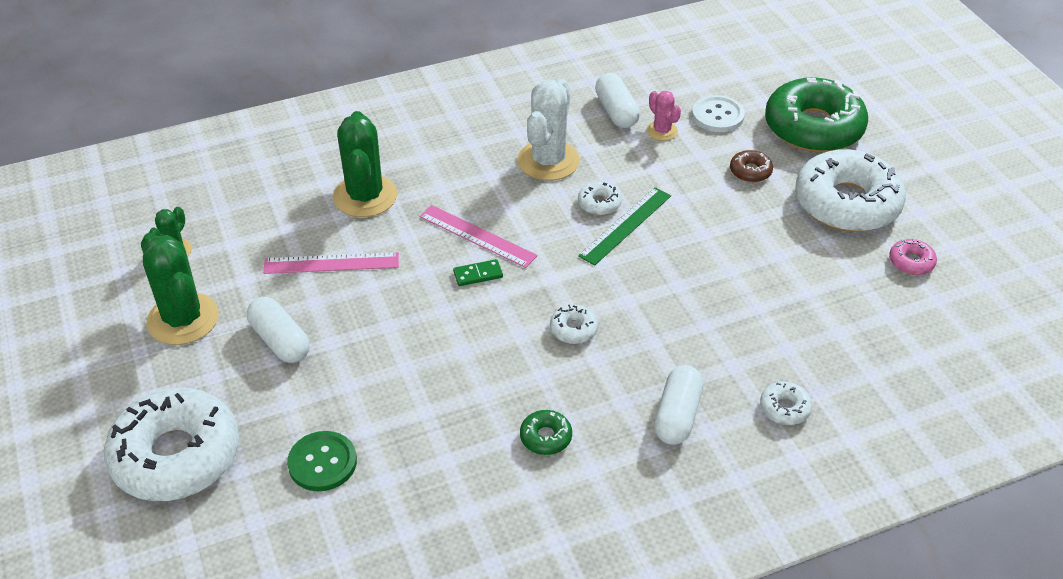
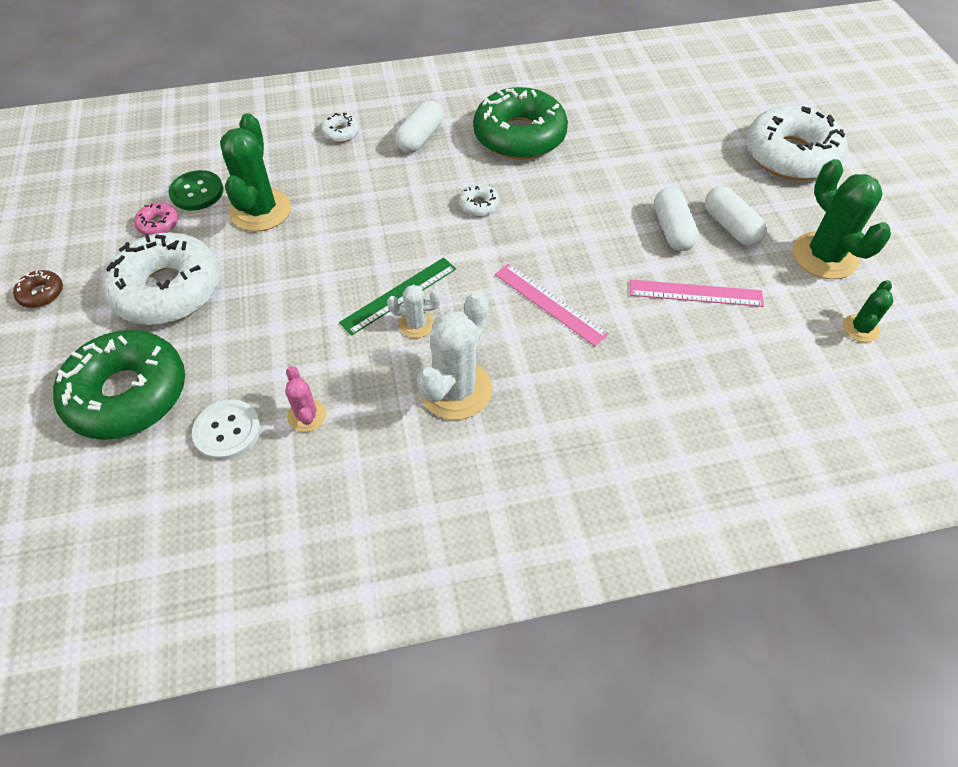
camera: 170 degrees left, 10 degrees up
(322, 463) = (681, 139): green button -> green button (197, 192)
(365, 196) = (668, 369): green cactus -> green cactus (260, 210)
(478, 274) = (554, 263): green domino -> none
(545, 437) = (519, 136): green donut -> green donut, size x2.45
(599, 203) = (416, 324): white donut -> white cactus
(616, 112) = (349, 457): white capsule -> white capsule (672, 230)
(750, 171) = (239, 342): brown donut -> brown donut (41, 293)

